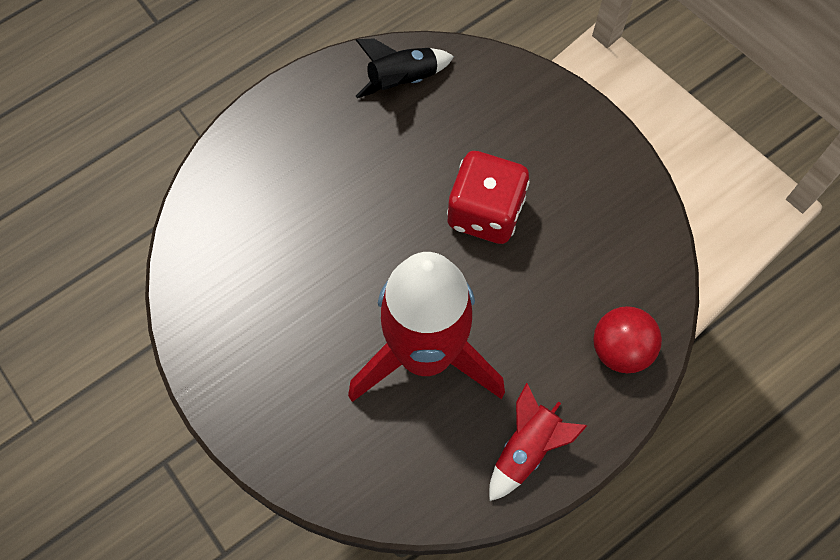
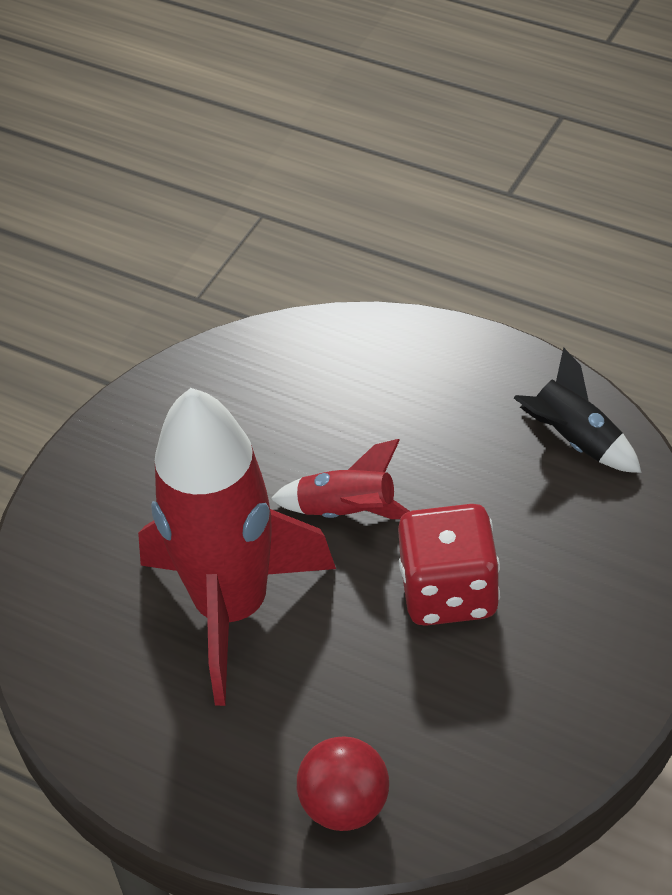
camera: 70 degrees right, 20 degrees down
(526, 449) = (164, 755): red rocket -> red rocket (347, 512)

